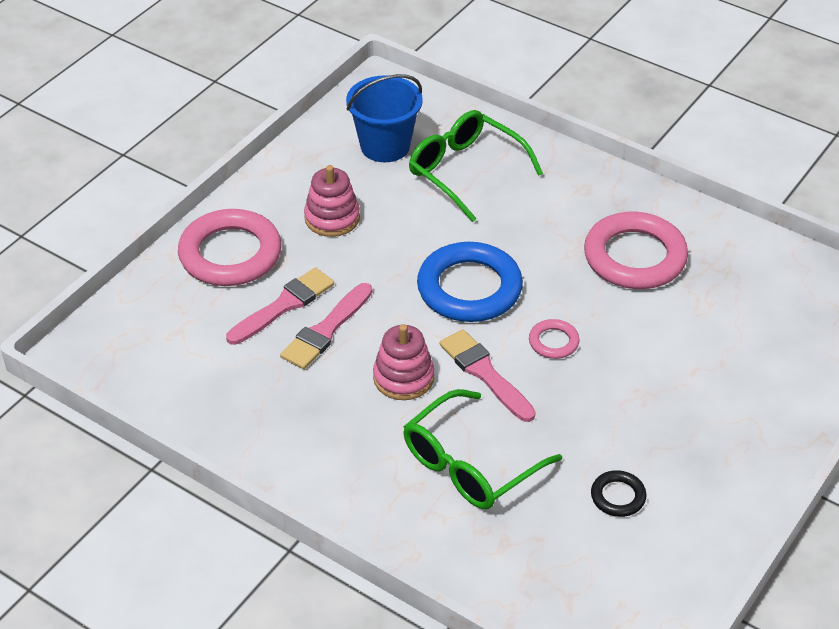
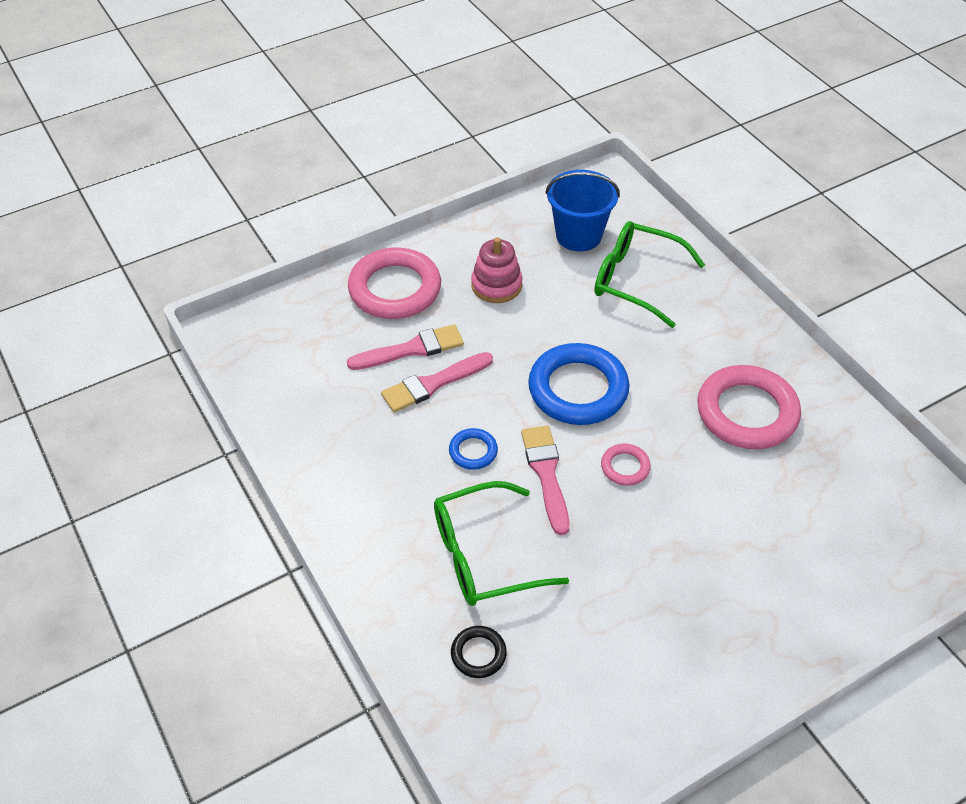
camera: 25 degrees right, 5 degrees up
(403, 378) = (473, 451): pink stacking toy -> blue ring
(465, 171) = (635, 280): green glasses -> green glasses turned 45 degrees counterclockwise
(618, 496) = (600, 641): black ring -> black ring (478, 654)

